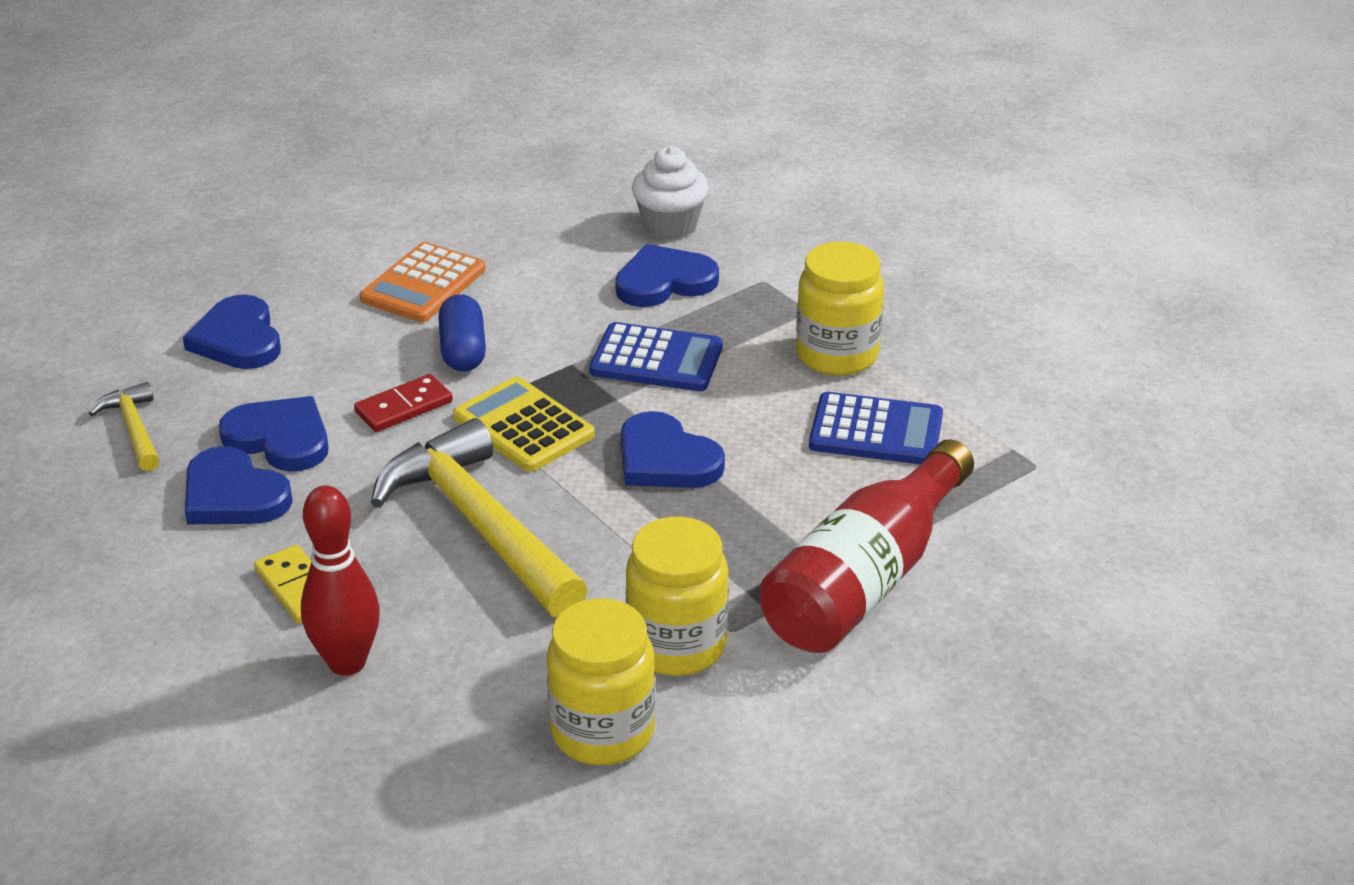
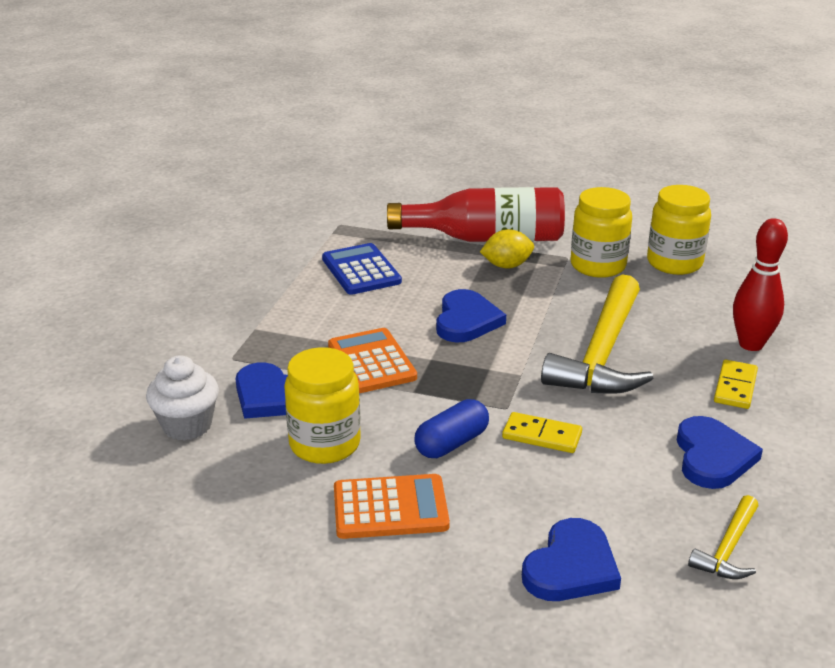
camera: 125 degrees left, 5 degrees down
(280, 438) = (640, 470): blue heart -> none
(404, 407) = (542, 436): red domino -> yellow domino
(523, 426) = (499, 380): yellow calculator -> none
(656, 359) = (371, 362): blue calculator -> orange calculator
(765, 558) = (506, 266): none -> yellow lemon
(837, 355) = (296, 304): yellow jar -> yellow jar (325, 444)

